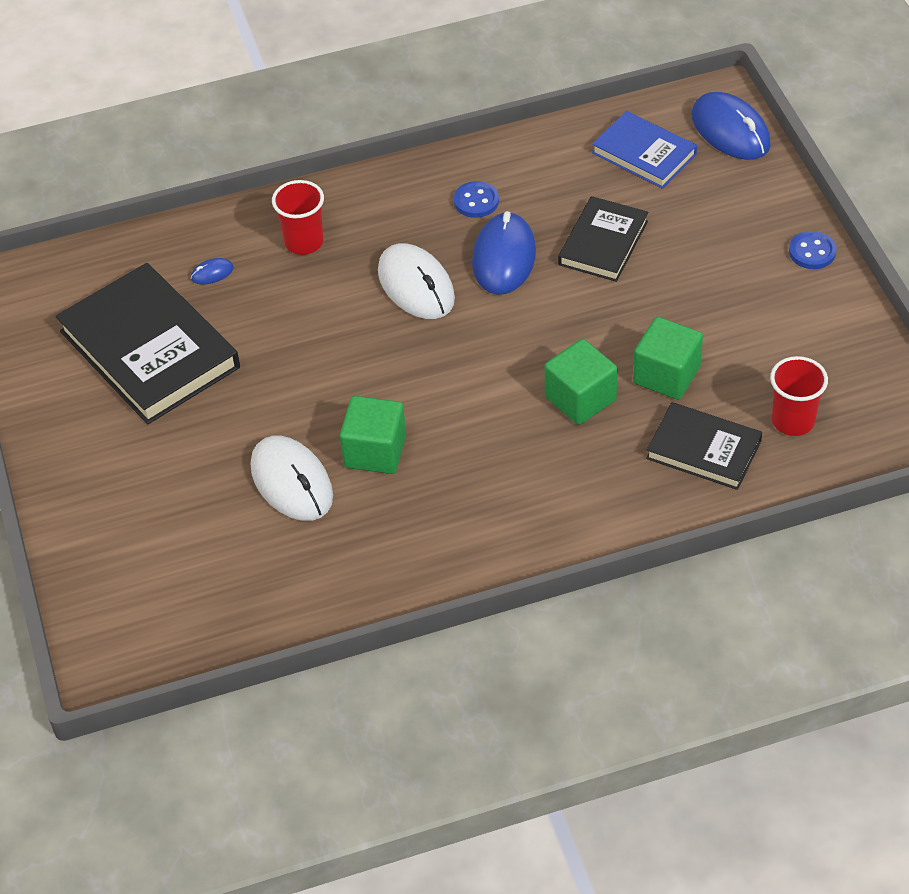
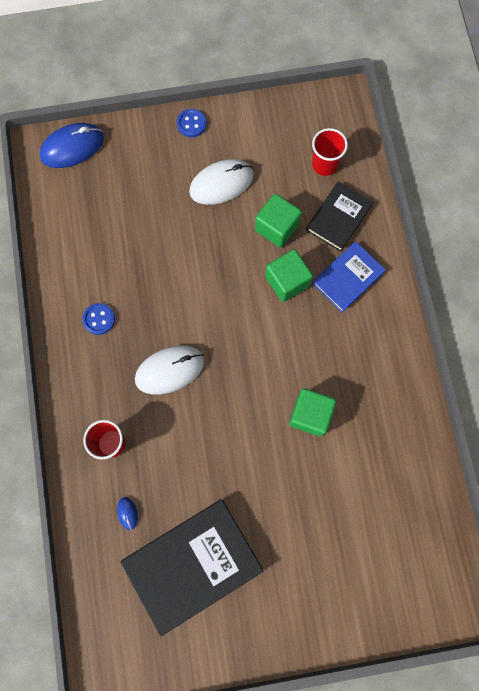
camera: 85 degrees left, 25 degrees up
(292, 482) = (327, 472): white mouse -> white mouse (221, 183)
(504, 257) = (156, 309): blue mouse -> none
(603, 243) = (156, 244): black book -> none
(644, 153) = (80, 204): blue book -> blue book (347, 278)

